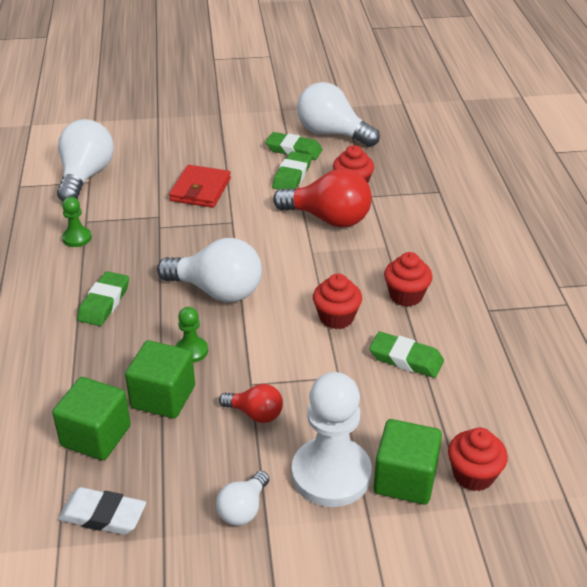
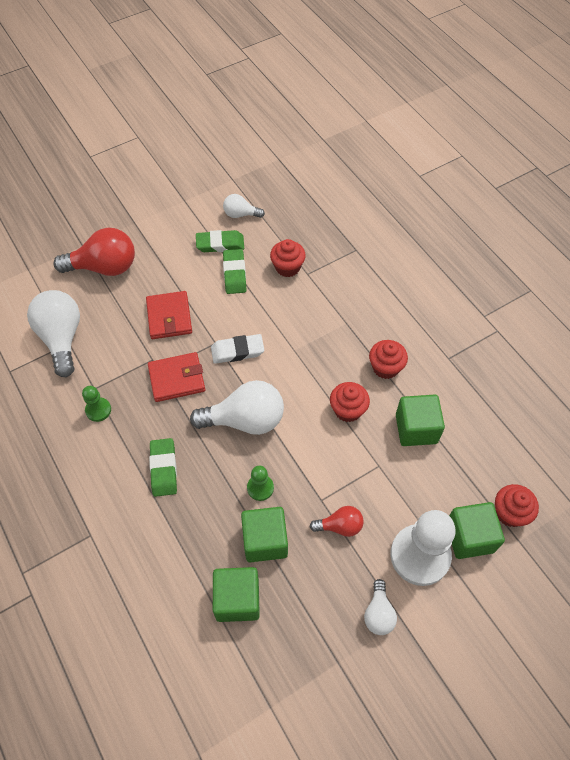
camera: 25 degrees left, 20 degrees up
(103, 515) = (286, 666): white eraser -> white eraser (237, 351)
(172, 238) = (177, 379): none -> red wallet
(328, 219) = (288, 311): red light bulb -> red light bulb (104, 267)
(332, 133) = (241, 214): white light bulb -> white light bulb, size x0.53
(406, 359) = (416, 429): green eraser -> green cube

